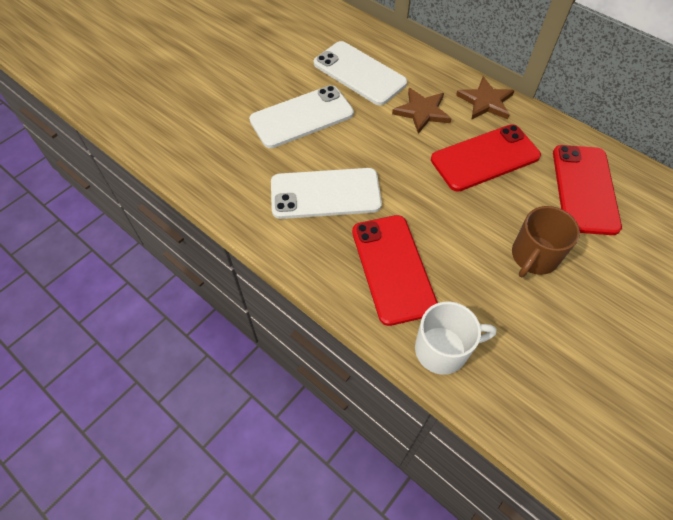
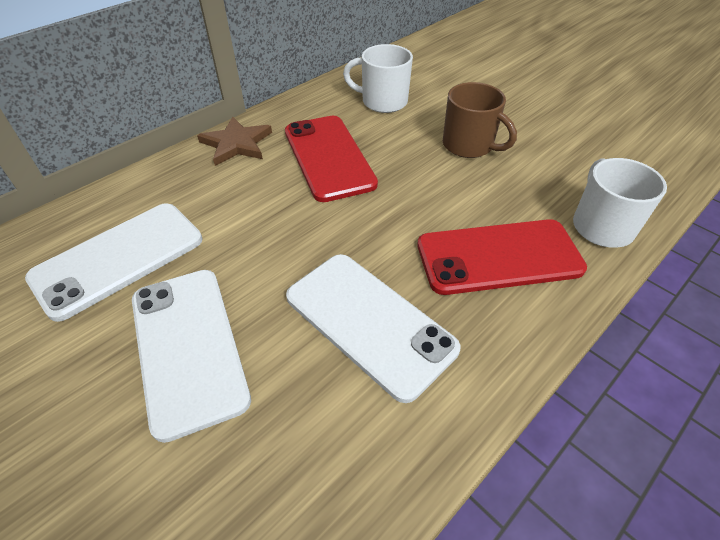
camera: 85 degrees left, 10 degrees down
(325, 194) = (369, 322): white phone -> white phone turned 45 degrees counterclockwise
(422, 112) = (233, 199): brown star -> none
(584, 189) = (383, 101): red phone -> white mug

